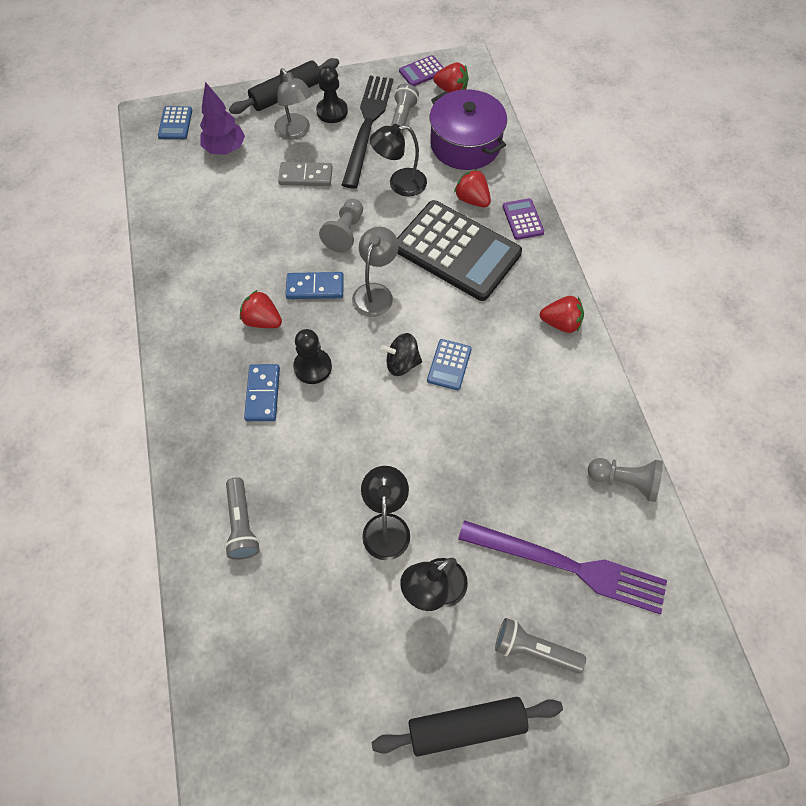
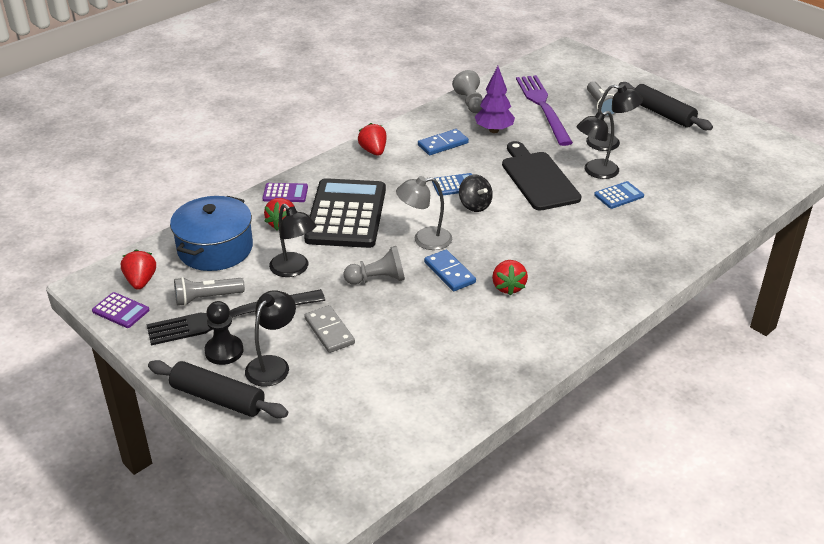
camera: 120 degrees left, 25 degrees down
(175, 123) = (326, 471): blue calculator -> blue calculator (619, 195)
(225, 149) = (335, 407): purple tree -> purple tree (494, 130)
(242, 524) = (664, 226): grey flashlight -> none
(262, 394) = (568, 258): blue domino -> blue domino (443, 144)
(296, 132) = (272, 365): grey lamp -> black lamp
(313, 367) = (521, 244): black pawn -> none
(411, 453) = (538, 178): none -> black cutting board
(465, 144) = (215, 248): purple pot -> blue pot
(522, 219) = (285, 193): purple calculator -> purple calculator turned 135 degrees counterclockwise

